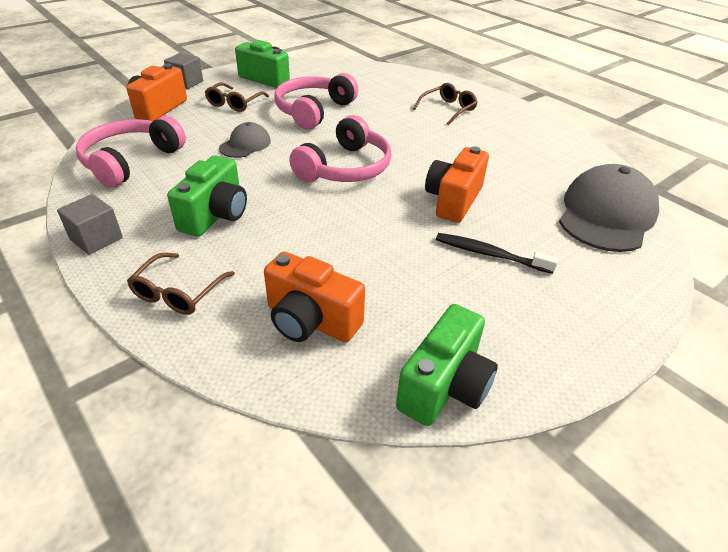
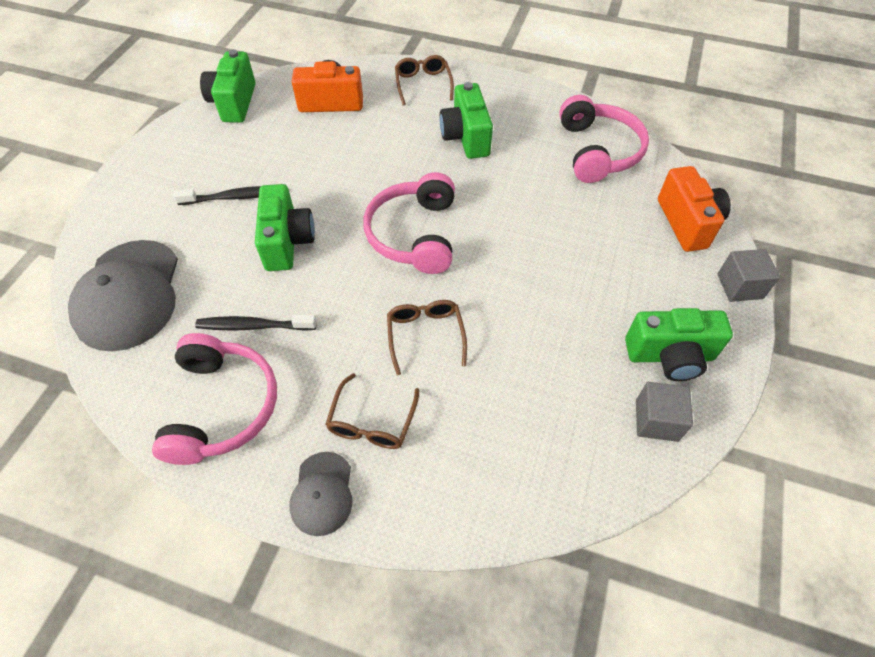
camera: 150 degrees right, 15 degrees up
(96, 239) = (516, 89): grey cube -> grey cube (656, 420)
(234, 103) = (632, 276): brown glasses -> brown glasses (425, 335)
(245, 144) = (536, 217): grey cap -> grey cap (322, 493)
(313, 110) = (535, 314): pink headphones -> pink headphones (222, 407)
(453, 200) = (287, 242): orange camera -> green camera
(502, 164) = (254, 326): none -> black toothbrush

